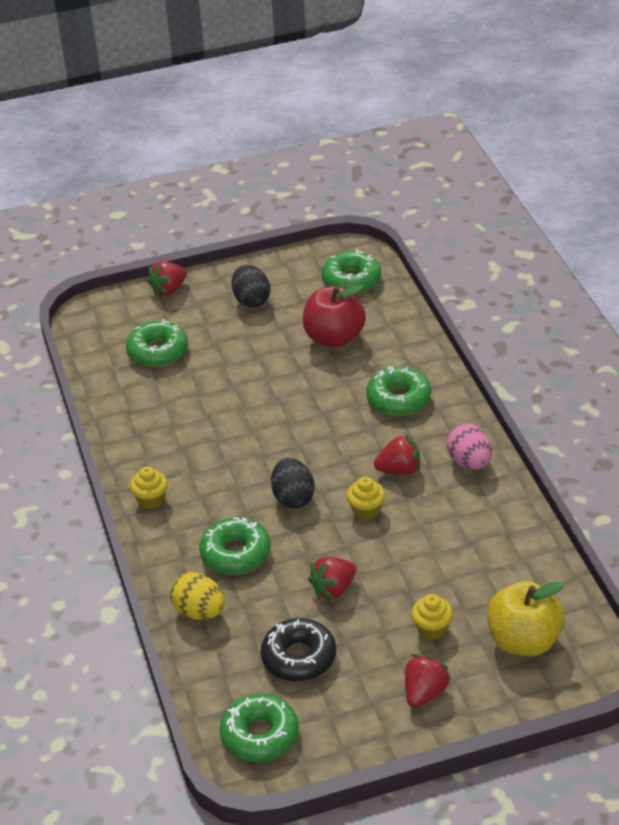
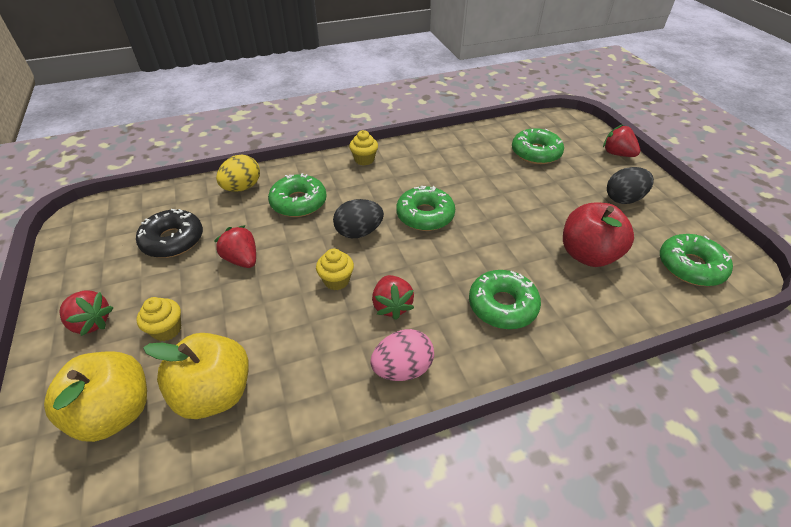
camera: 85 degrees right, 5 degrees up
(260, 735) = (105, 222): green donut -> green donut (425, 215)
(500, 578) = (215, 393): none -> yellow apple

